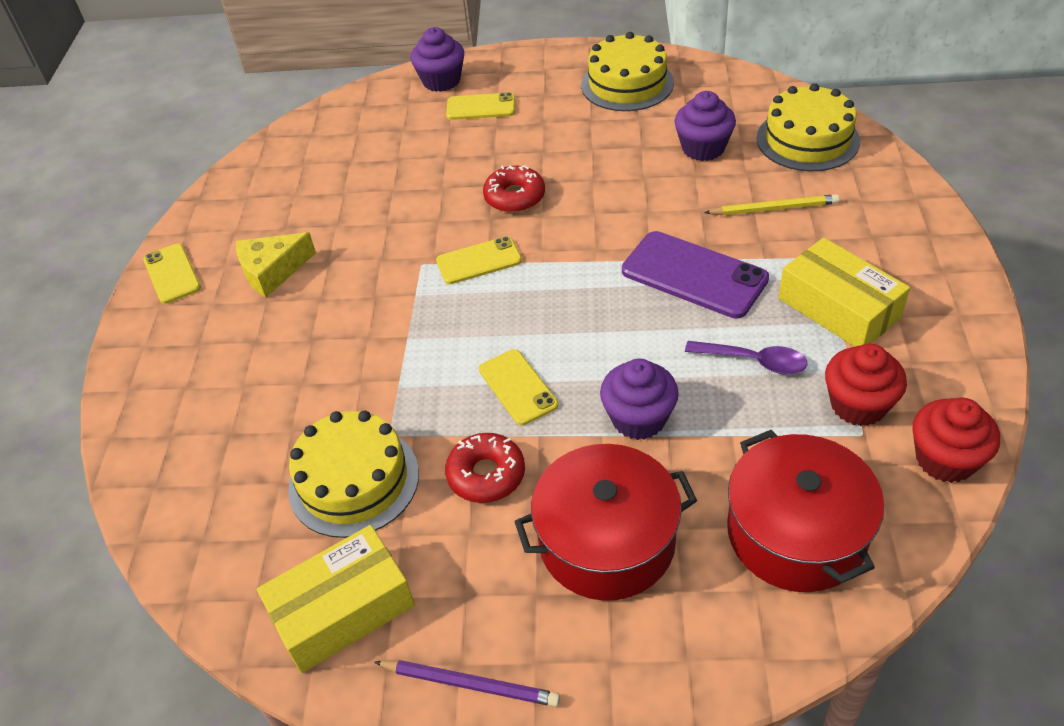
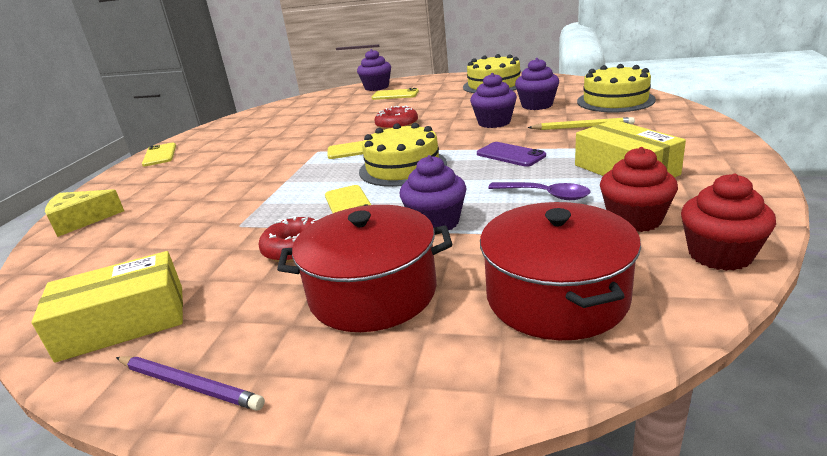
camera: 10 degrees right, 20 degrees down
(272, 271) = (220, 154): yellow cheese -> yellow cheese (81, 221)
(354, 481) = (194, 248): yellow cake -> yellow cake (403, 167)
(653, 193) = (494, 122): none -> purple cupcake
(694, 275) = (510, 155): purple phone -> purple phone, size x0.61

